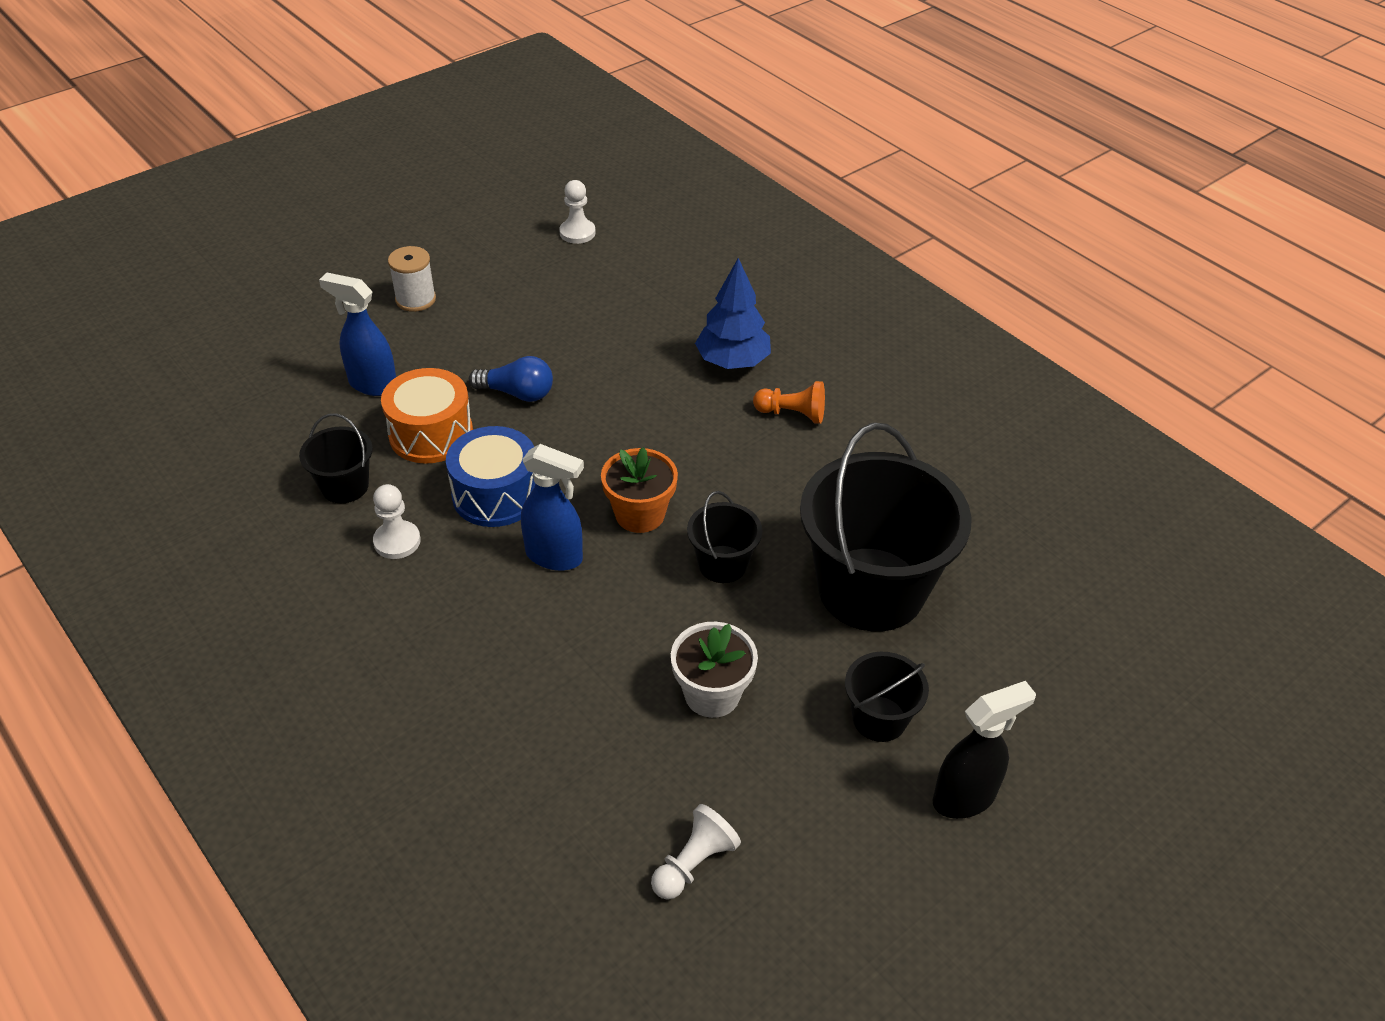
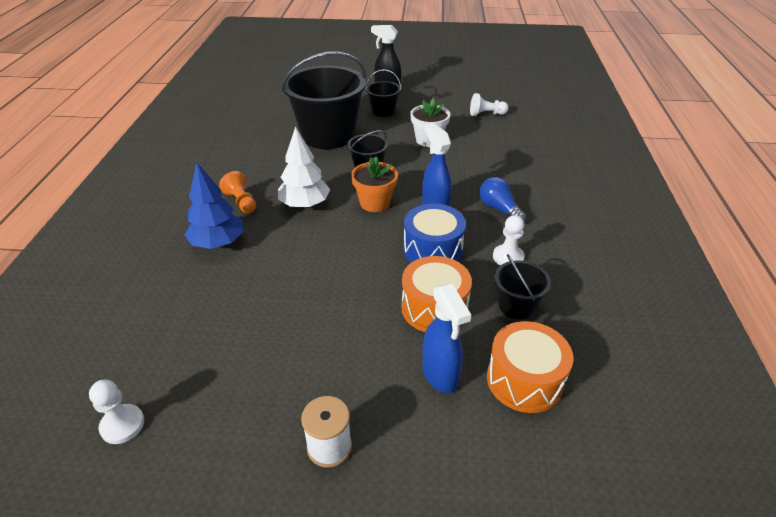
camera: 135 degrees left, 5 degrees down
(291, 423) = (524, 380): none -> orange drum
(517, 393) = (354, 302): blue light bulb -> blue light bulb (499, 209)
(718, 457) = (305, 205): none -> white tree

